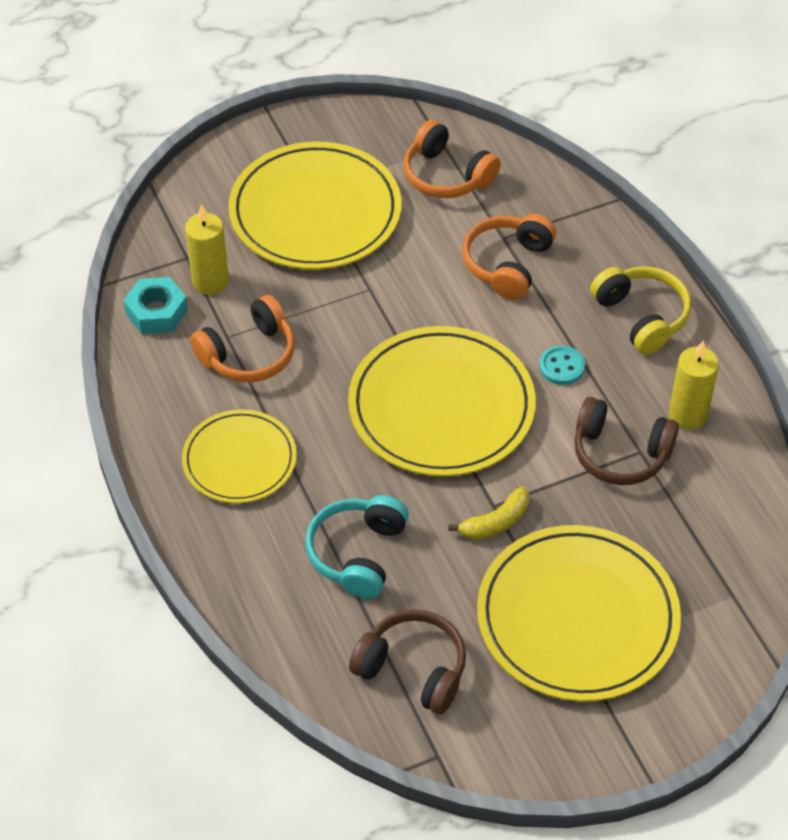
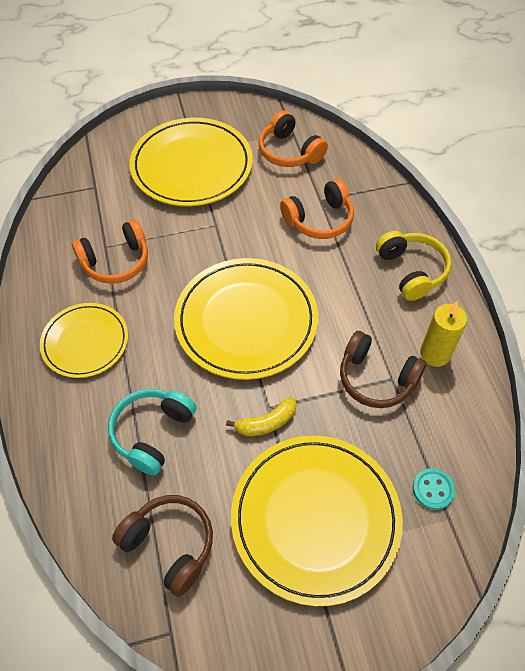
camera: 10 degrees right, 5 degrees up
(156, 312) = (61, 222): turquoise nut -> none
(210, 281) = (105, 205): yellow candle -> none
(508, 264) = (319, 219): orange headphones -> orange headphones turned 150 degrees counterclockwise
(561, 367) = (344, 302): turquoise button -> turquoise button (433, 489)

